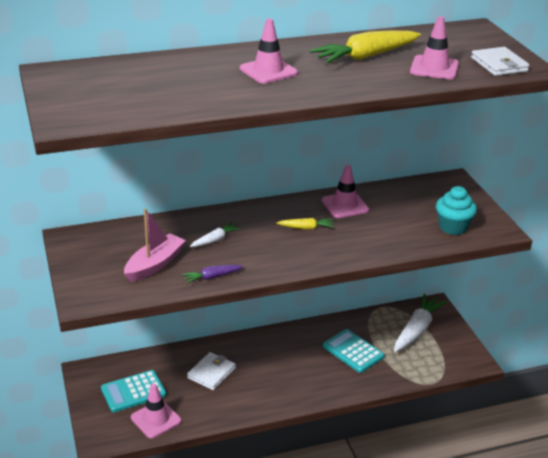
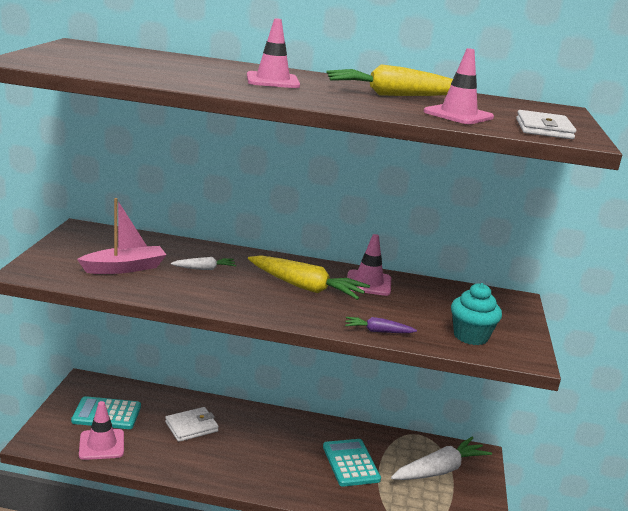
camera: 25 degrees right, 10 degrees down
(212, 277) = (163, 293): purple carrot -> purple carrot (378, 331)
(306, 228) = (305, 287): yellow carrot -> yellow carrot, size x1.98

